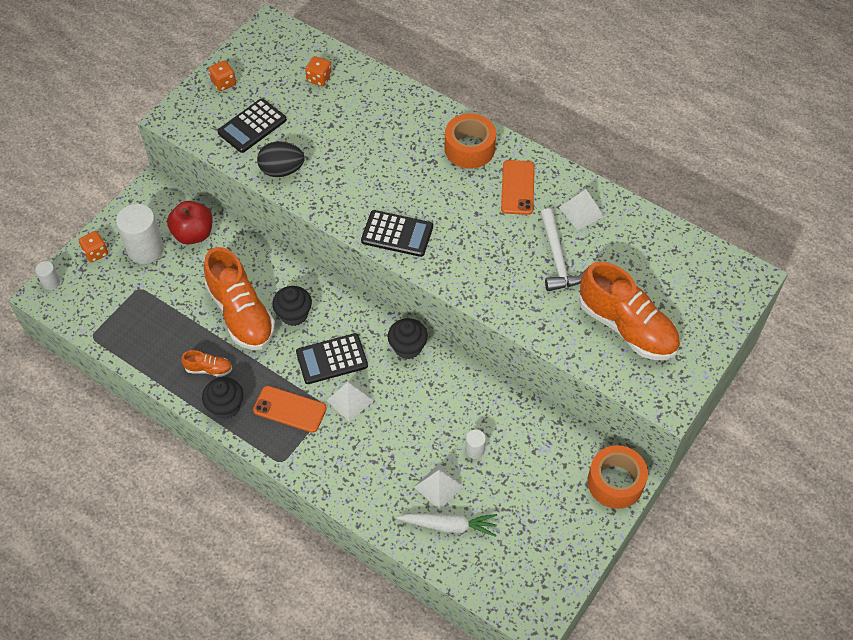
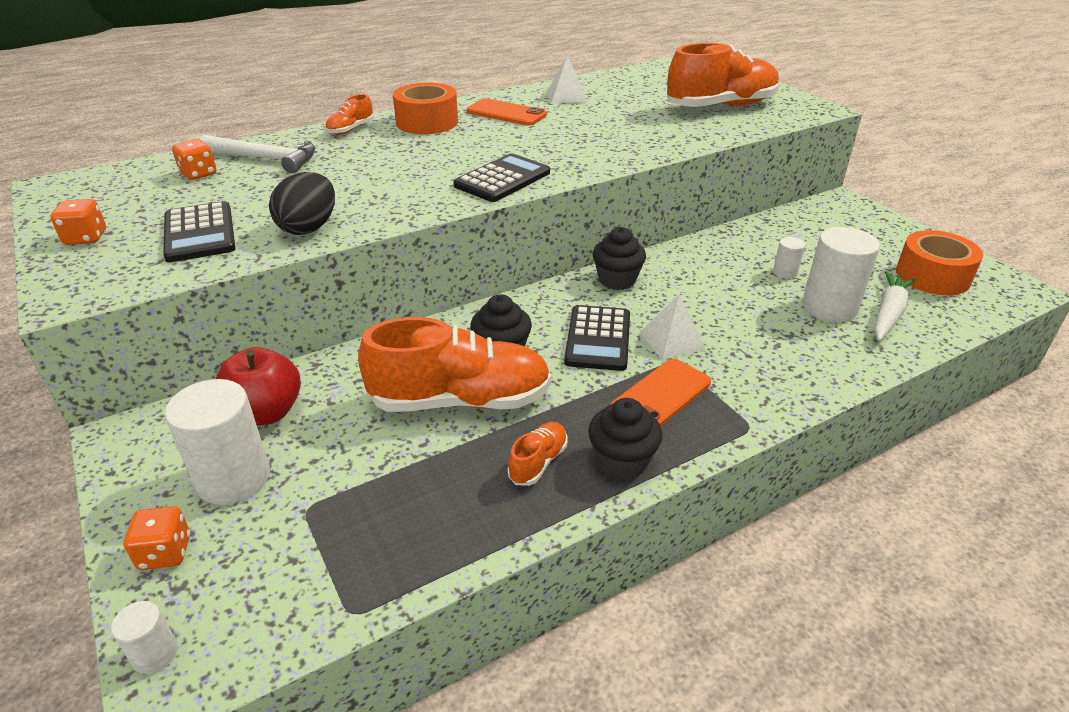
camera: 65 degrees left, 20 degrees down
(430, 113) = (351, 129): none -> orange shoe
(438, 486) = (829, 307): white pyramid -> white cylinder
(557, 259) = (615, 115): white hammer -> white hammer (266, 159)
(615, 482) = (850, 210): orange tape -> orange tape (932, 276)

